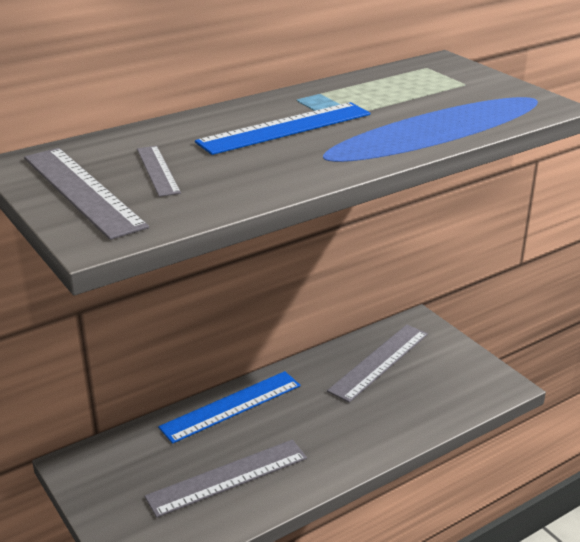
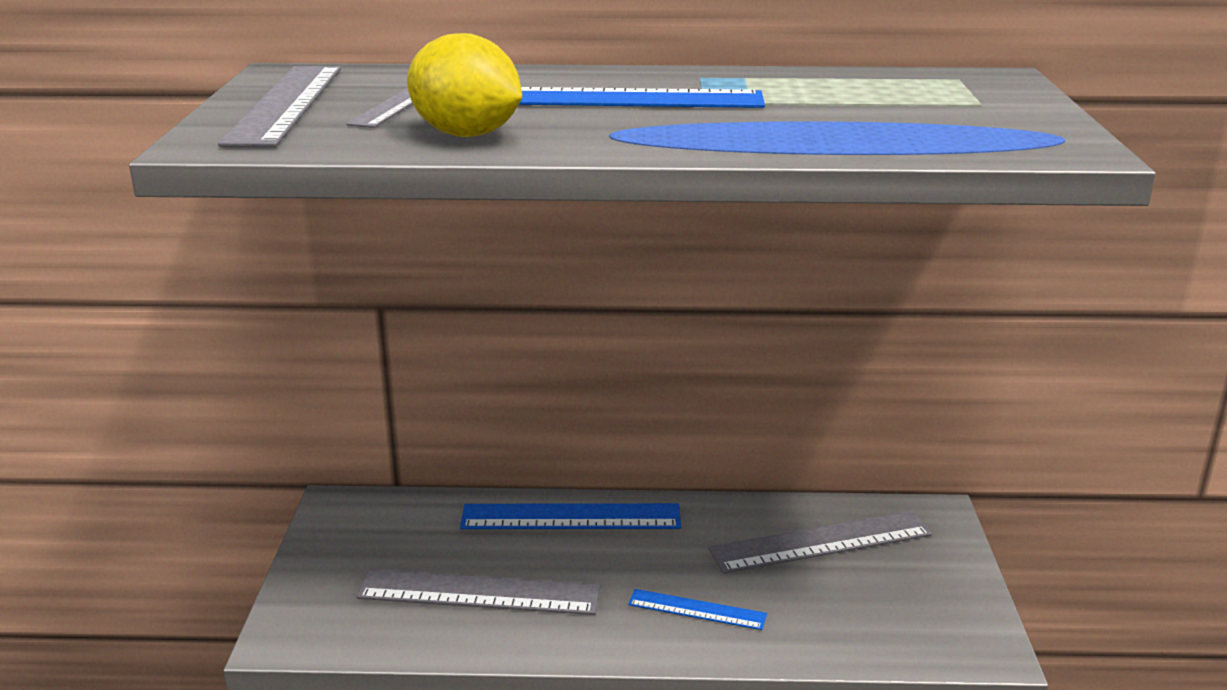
camera: 35 degrees right, 5 degrees down
(247, 182) = (466, 135): none -> yellow lemon
(356, 429) = (697, 609): none -> blue ruler

